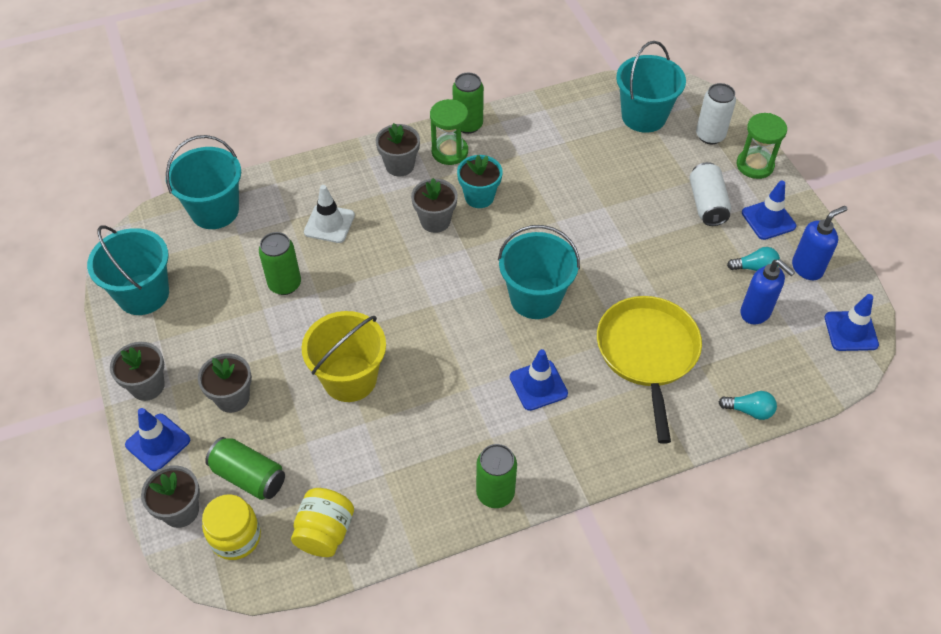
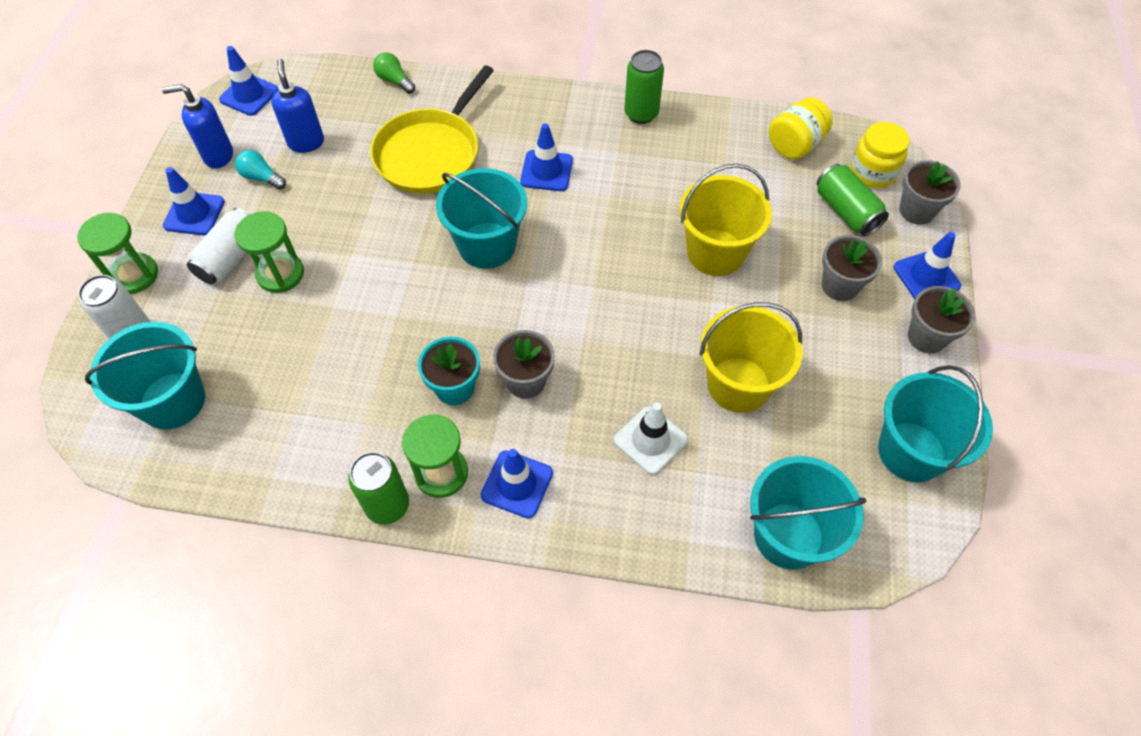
camera: 150 degrees left, 5 degrees up
(285, 284) = (738, 384): green can -> yellow bucket
(399, 165) = (517, 484): grey flower pot -> blue traffic cone
(662, 210) = (280, 274): none -> green hourglass
(749, 410) = (394, 81): turquoise light bulb -> green light bulb

